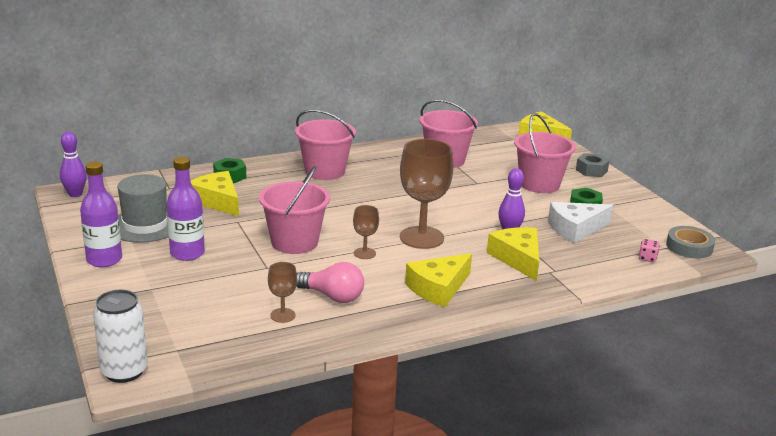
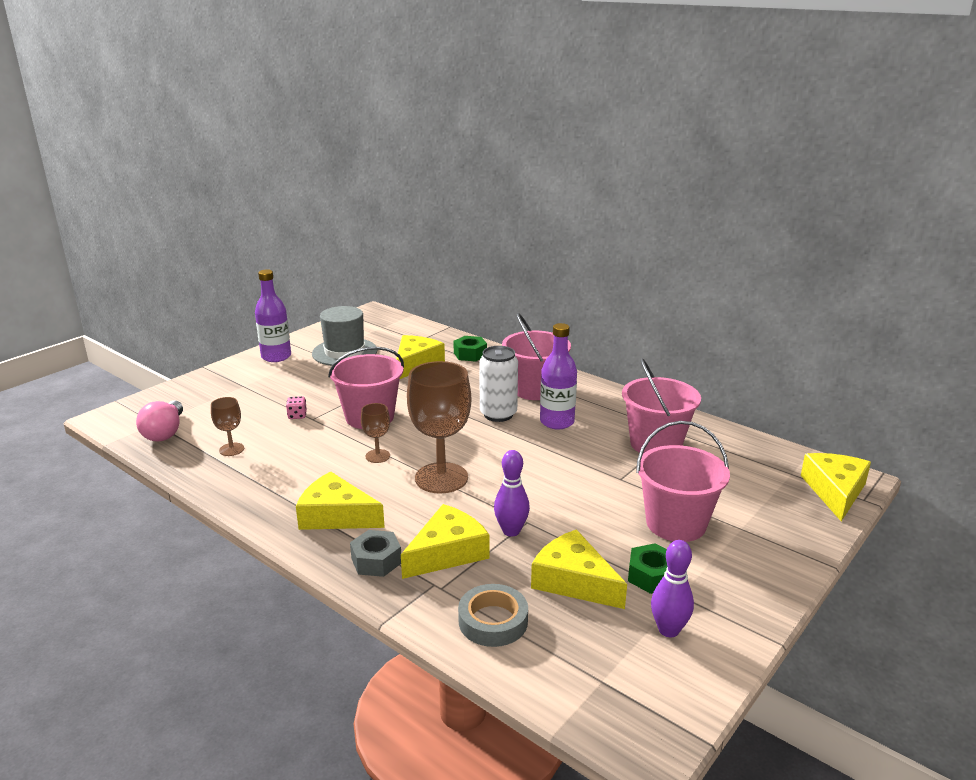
camera: 65 degrees right, 0 degrees up
(75, 194) = (372, 315): purple bowling pin -> purple bowling pin (668, 630)
(124, 371) = (116, 414): white can -> white can (498, 414)
(187, 253) = (310, 381): purple bottle -> purple bottle (557, 422)
(332, 296) = (280, 463): pink light bulb -> pink light bulb (165, 432)
(575, 229) = (573, 581): white cheese -> yellow cheese
(591, 170) = (782, 558): grey nut -> grey nut (376, 561)
(647, 258) = (548, 667): pink dice -> pink dice (297, 415)
(689, 247) = (629, 708): grey tape -> grey tape (493, 621)

